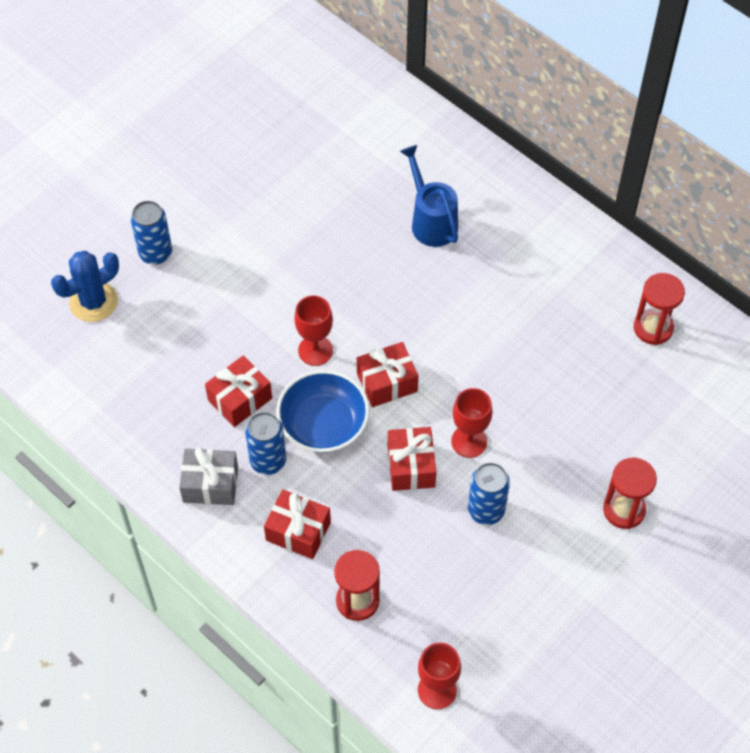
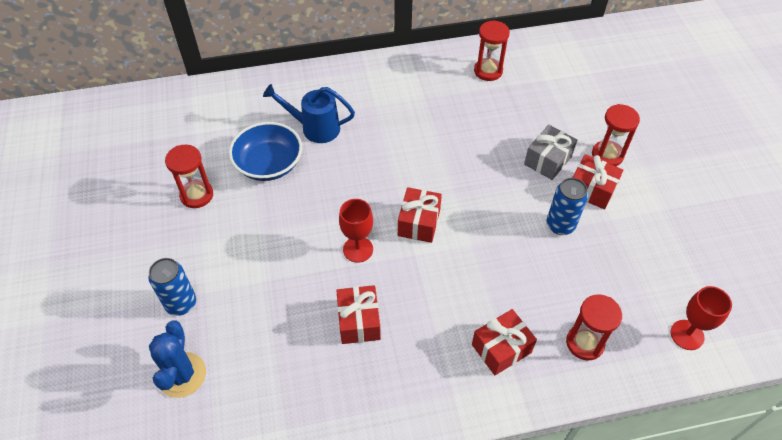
camera: 55 degrees left, 5 degrees down
(210, 484) = (418, 386): grey gift -> grey gift (548, 160)
(268, 461) = (426, 333): blue can -> none
(272, 183) = (197, 195): none -> red hourglass
(323, 424) = (423, 280): blue bowl -> blue bowl (269, 164)
(411, 466) = (496, 247): red gift -> red gift (591, 190)
(469, 441) = (500, 204): red goblet -> none

